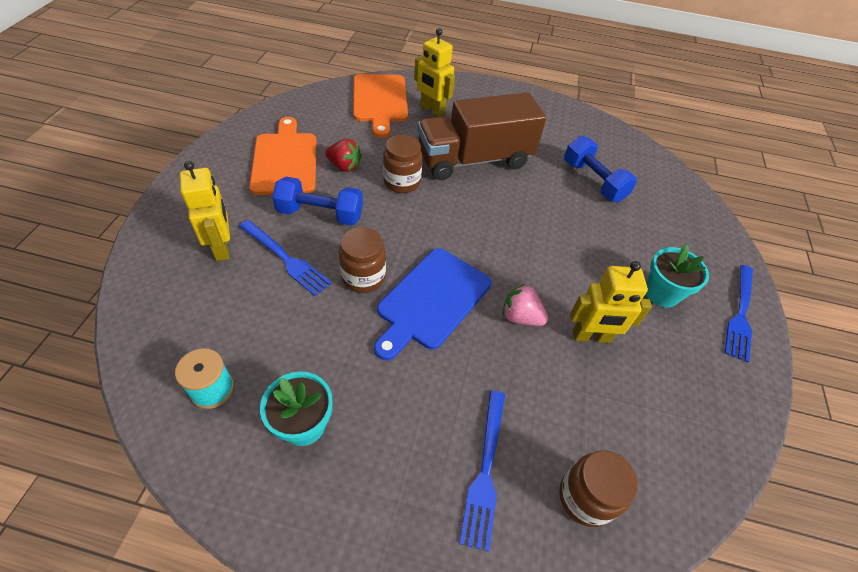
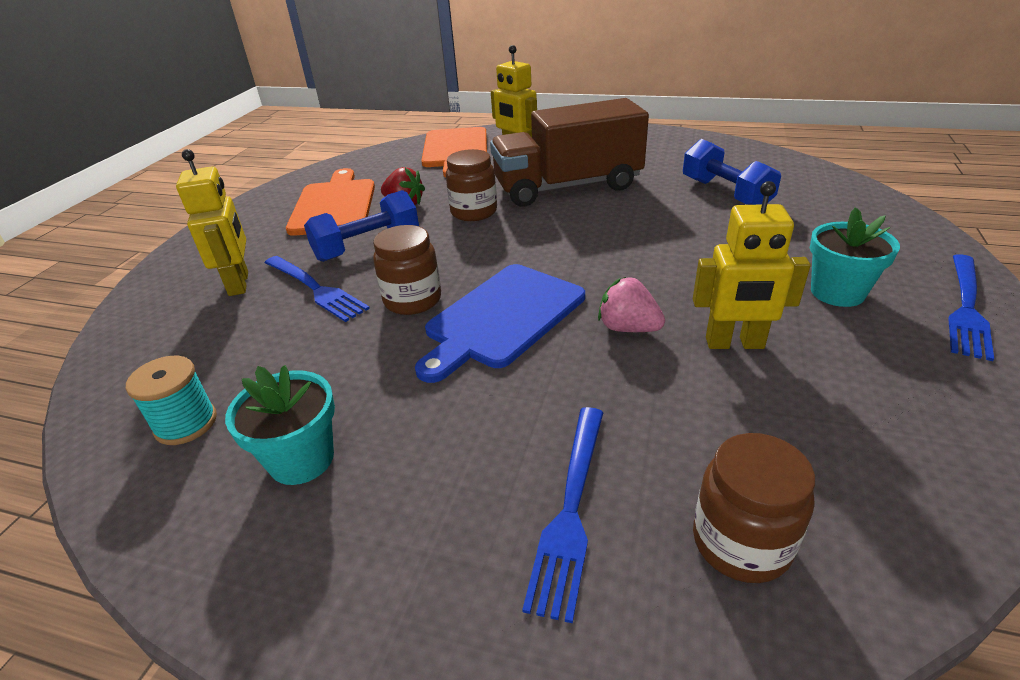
camera: 10 degrees right, 15 degrees down
(320, 214) = (367, 246): blue dumbbell -> blue dumbbell turned 45 degrees counterclockwise

